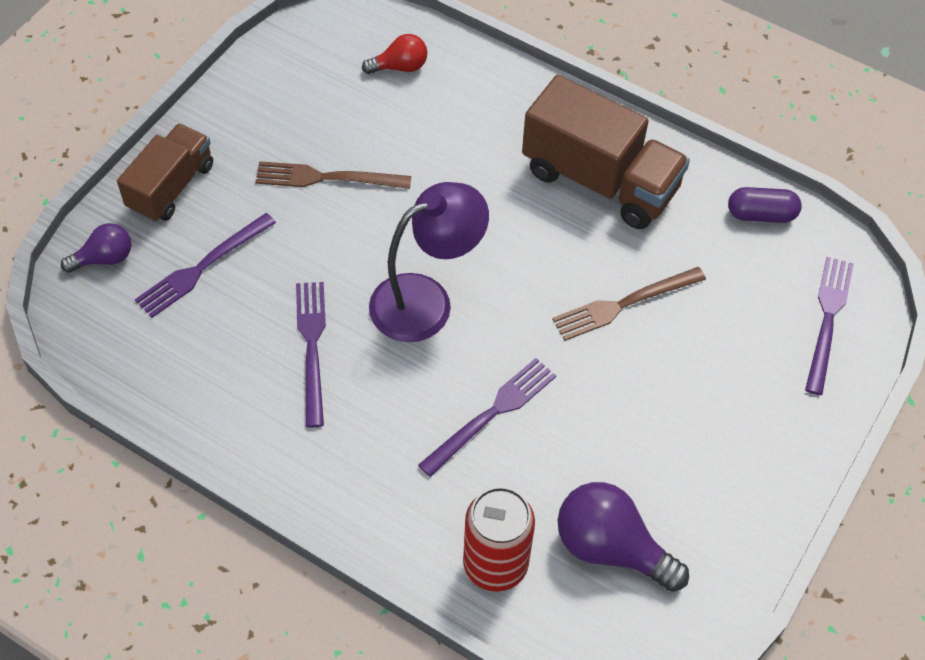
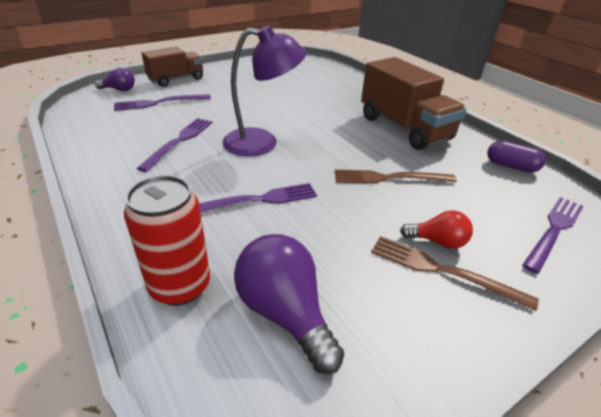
camera: 25 degrees right, 20 degrees down
(327, 178) = (252, 93): brown fork -> brown fork (443, 271)
(400, 67) = (320, 74): red light bulb -> red light bulb (437, 242)

